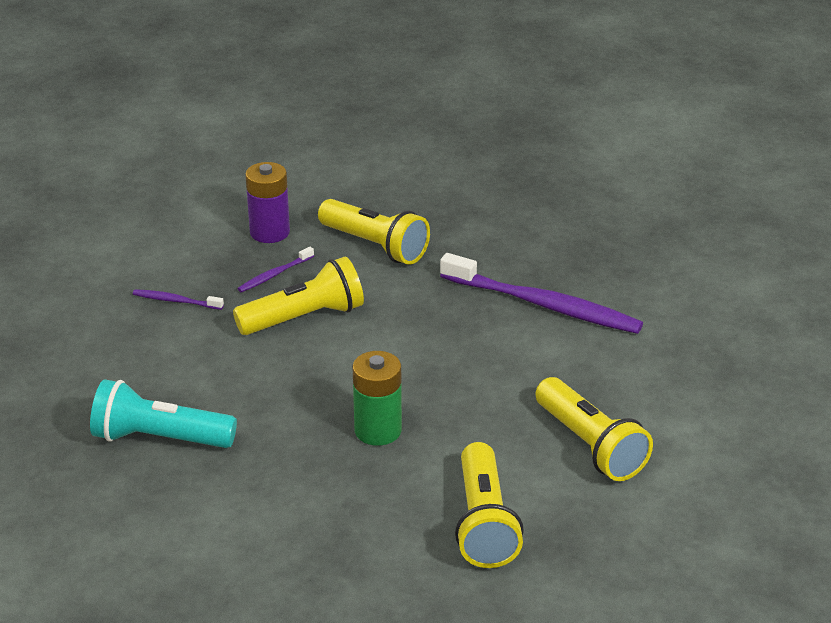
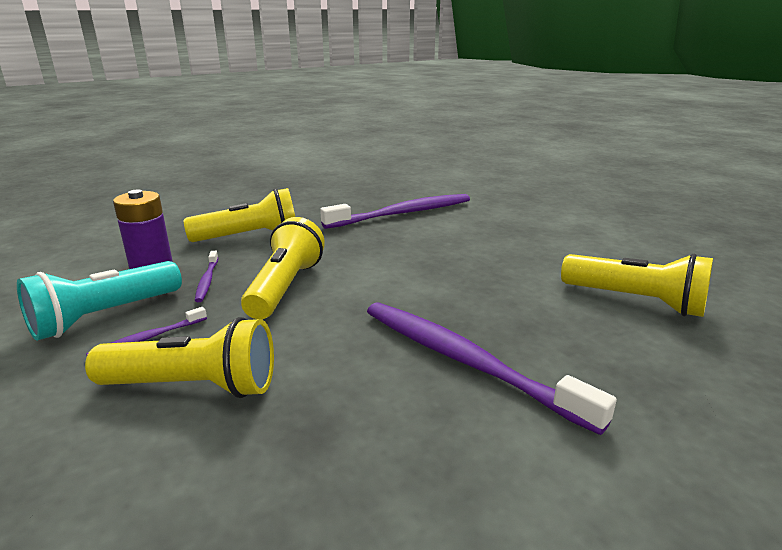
camera: 55 degrees left, 10 degrees down
(159, 438) = (353, 433): turquoise flashlight -> turquoise flashlight (104, 316)
(282, 454) = (464, 360): none -> purple toothbrush
(378, 430) = (476, 305): green battery -> none
(590, 445) = (567, 243): yellow flashlight -> yellow flashlight (194, 386)

